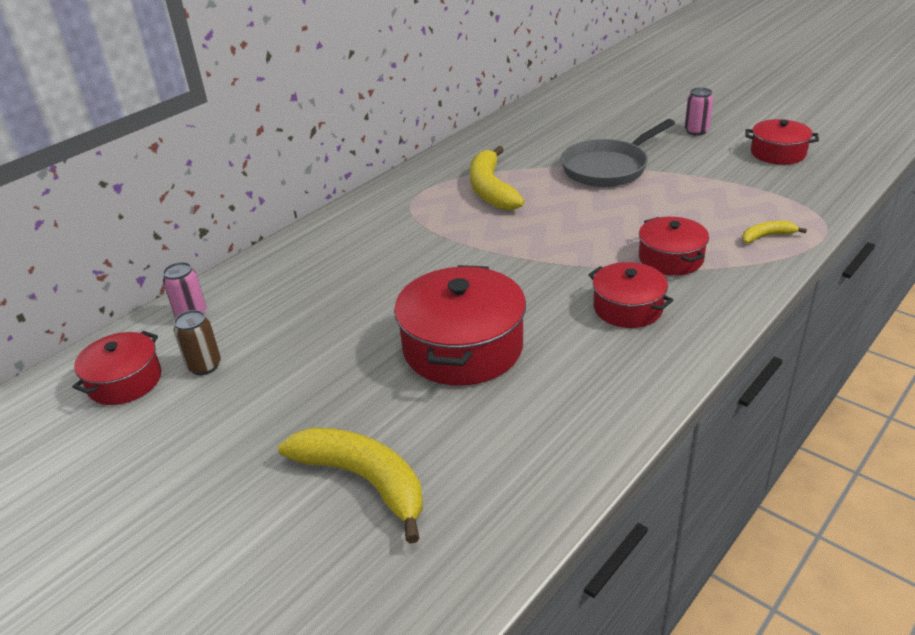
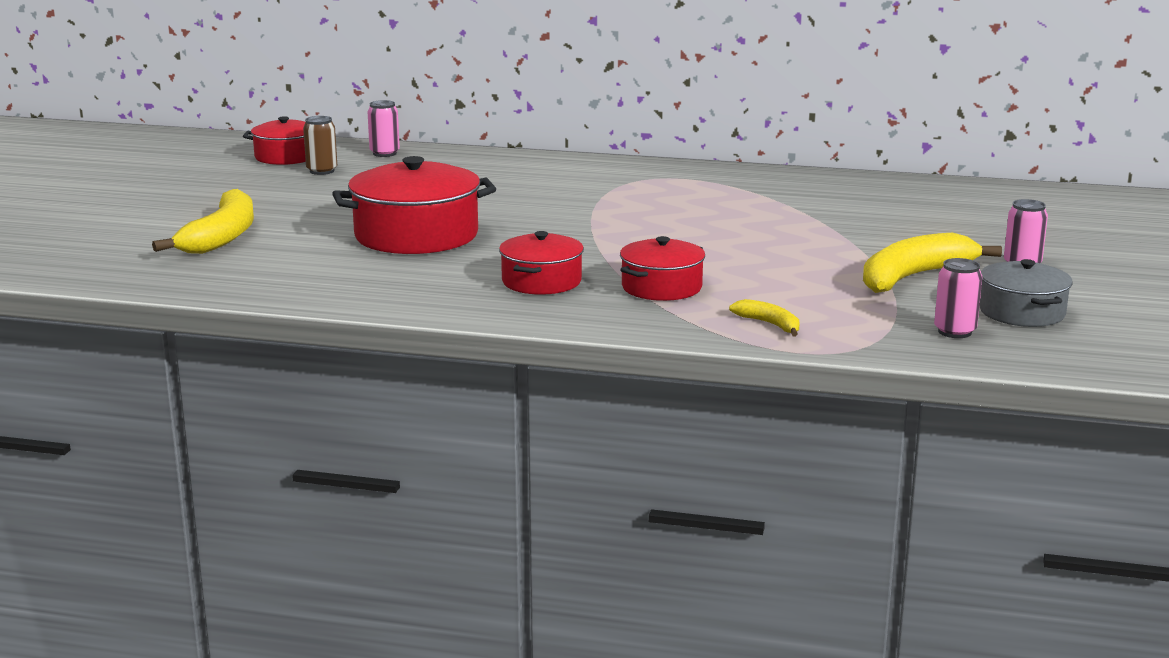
camera: 60 degrees right, 15 degrees down
(491, 189) = (720, 200): yellow banana -> yellow banana (914, 277)
(608, 168) = (844, 238): grey pan -> none
(778, 153) = (1022, 312): red pot -> grey pot
(803, 181) = (954, 332): none -> pink can

